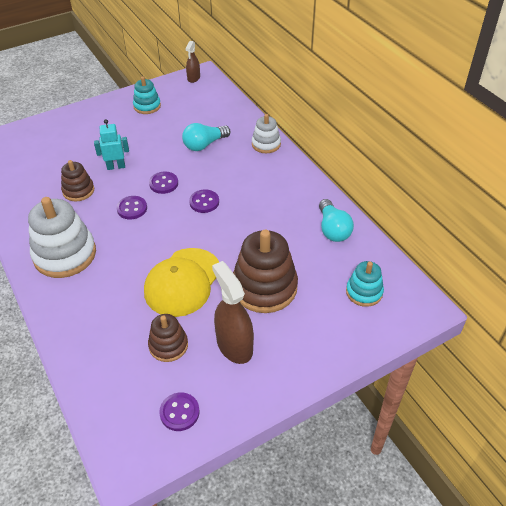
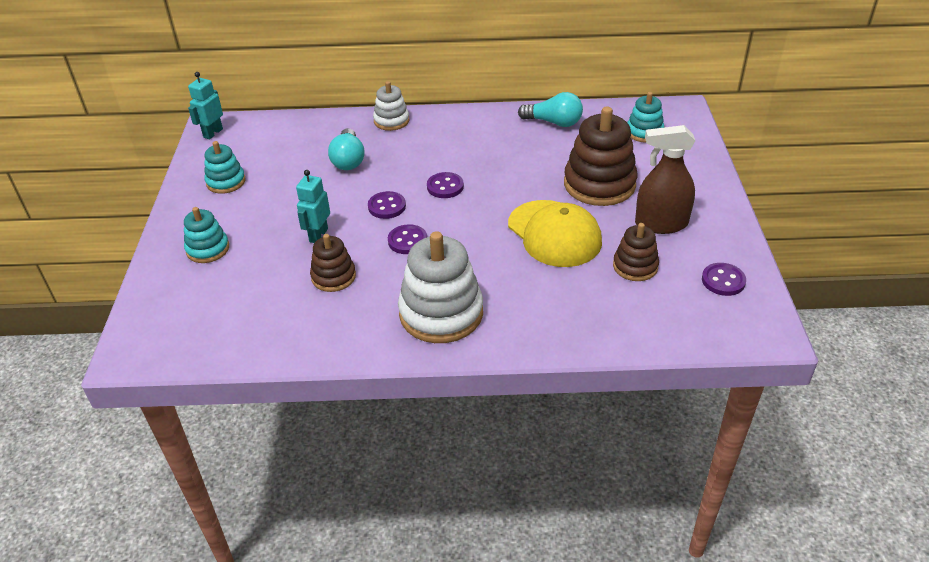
camera: 60 degrees left, 5 degrees down
(79, 129) = (208, 249): none -> turquoise stacking toy
(193, 78) = (213, 133): brown spray bottle -> turquoise robot

